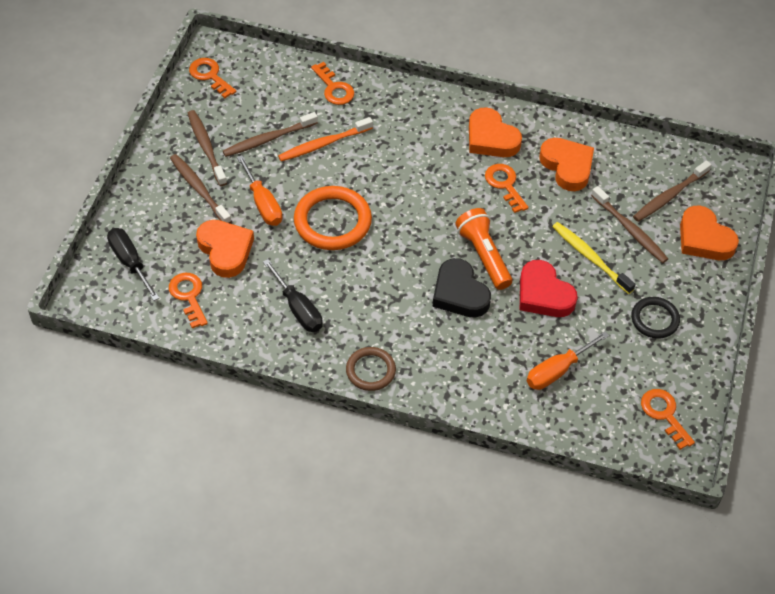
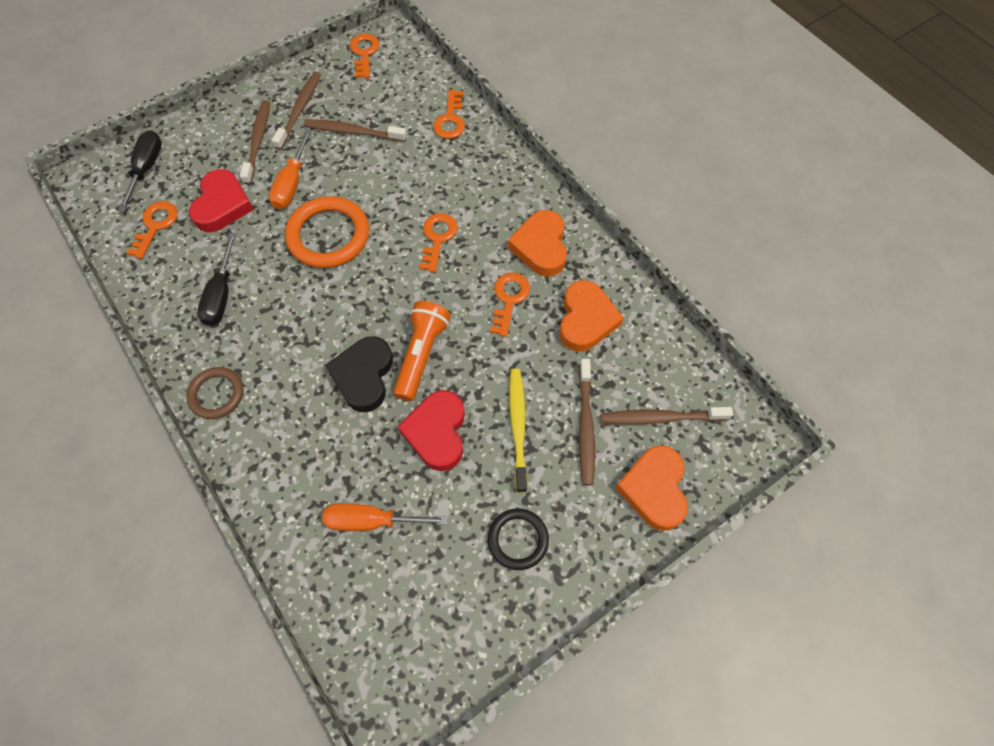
camera: 40 degrees right, 10 degrees up
(225, 250) = (222, 205): orange heart -> red heart
(323, 144) = (391, 163): orange toothbrush -> none
(664, 414) = (426, 653): orange key -> orange key (437, 238)

